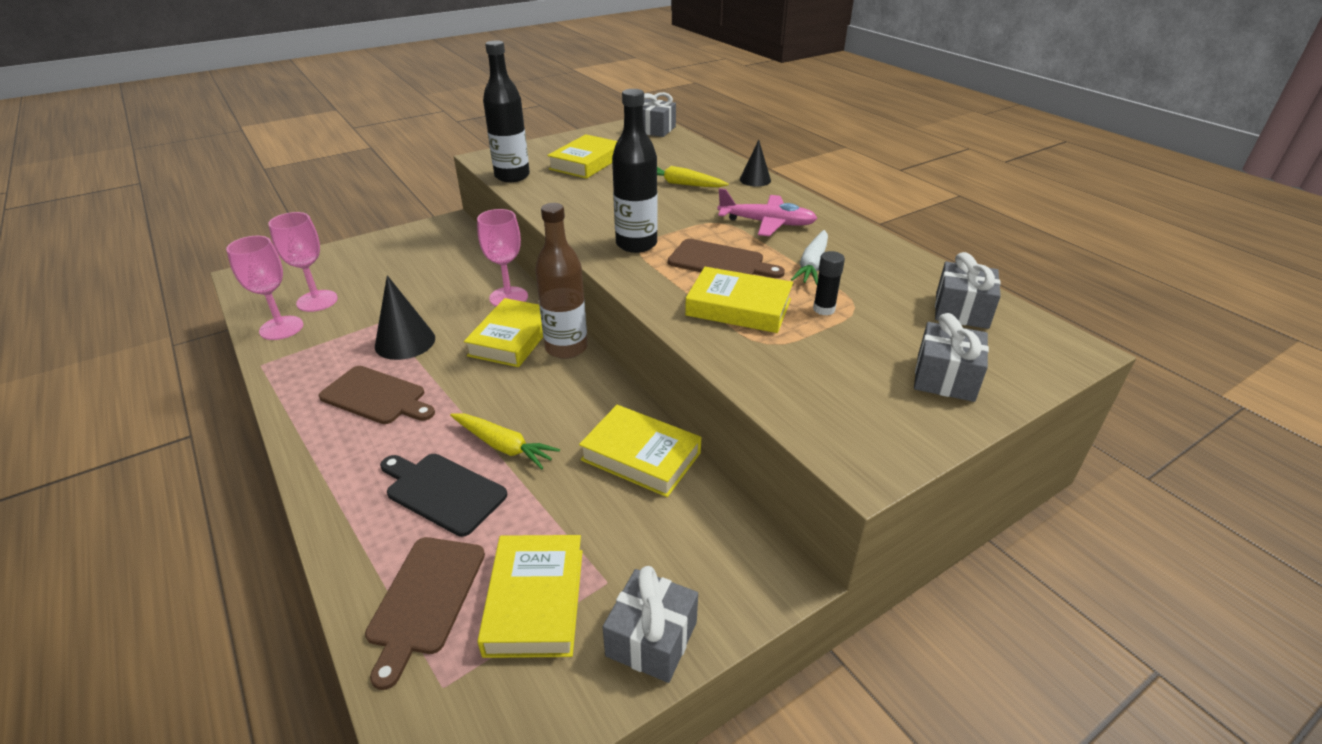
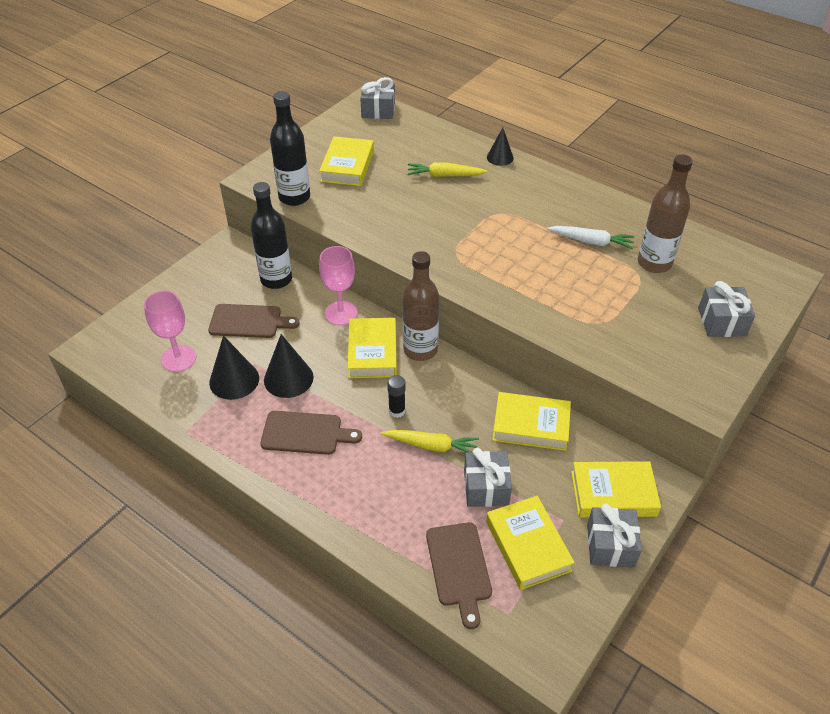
camera: 20 degrees left, 10 degrees up
(281, 328) = (171, 393): pink goblet -> none
(351, 331) = (234, 380): none -> black cone
(442, 492) = (414, 493): black cutting board -> none
(636, 244) = (451, 252): black bottle -> black bottle (276, 279)
(720, 262) = (524, 255): brown cutting board -> brown cutting board (249, 321)
(738, 307) = (562, 296): yellow book -> yellow book (613, 493)
(766, 223) = (535, 205): pink plane -> none
(812, 265) = (591, 242): white carrot -> white carrot turned 75 degrees counterclockwise
(824, 309) = (620, 283): black glue stick -> black glue stick (397, 411)
(883, 299) = (654, 263): none -> brown bottle
(961, 310) = (708, 261): grey gift -> grey gift (486, 487)

